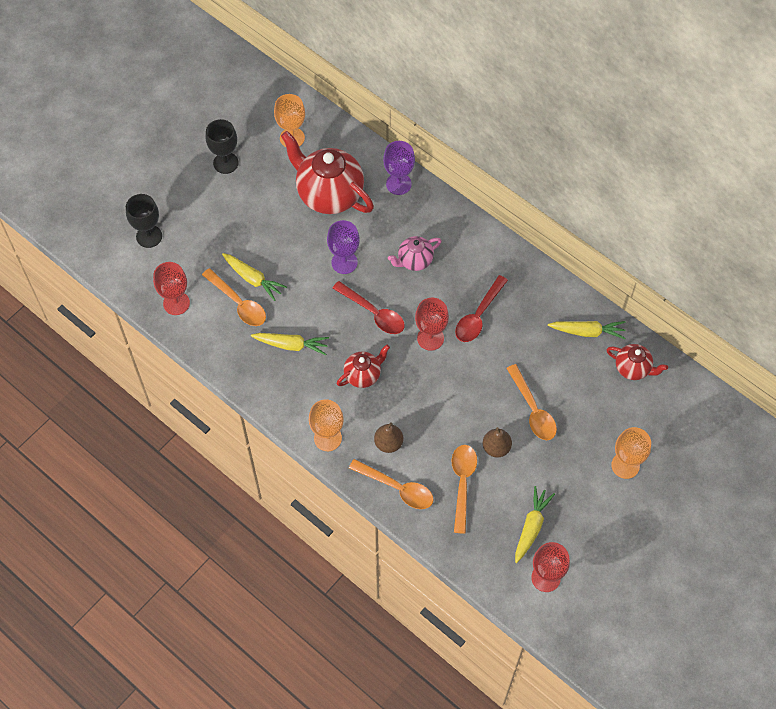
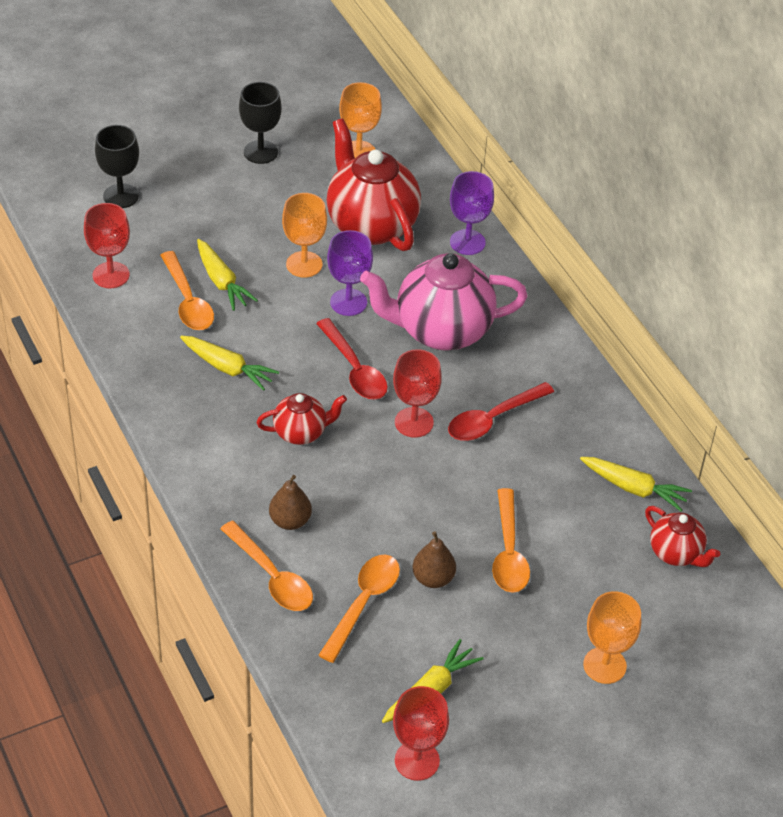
camera: 20 degrees right, 15 degrees down
(327, 438) = (213, 486): orange goblet -> orange goblet (304, 264)
(414, 261) = (441, 331): pink teapot -> pink teapot, size x1.94

